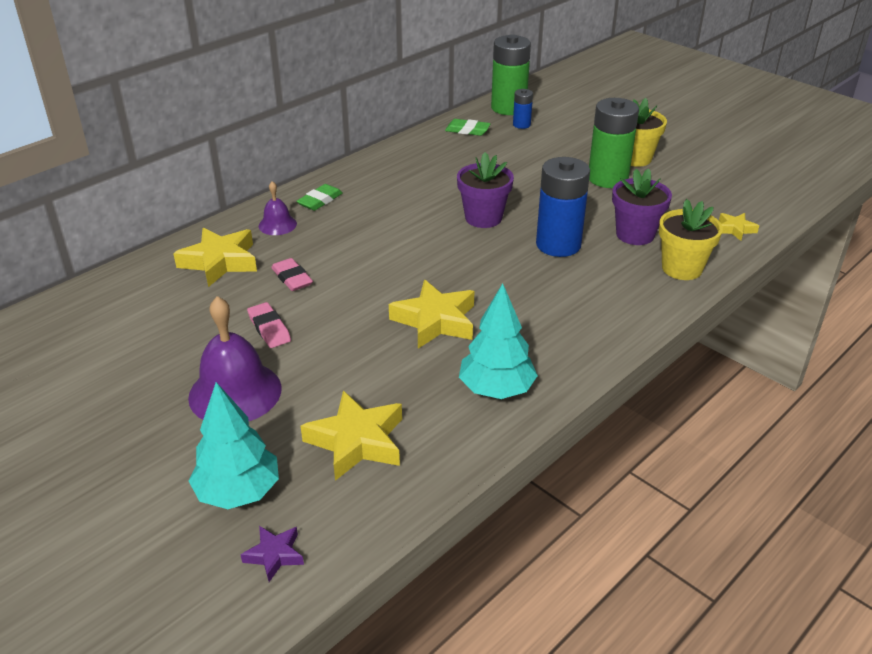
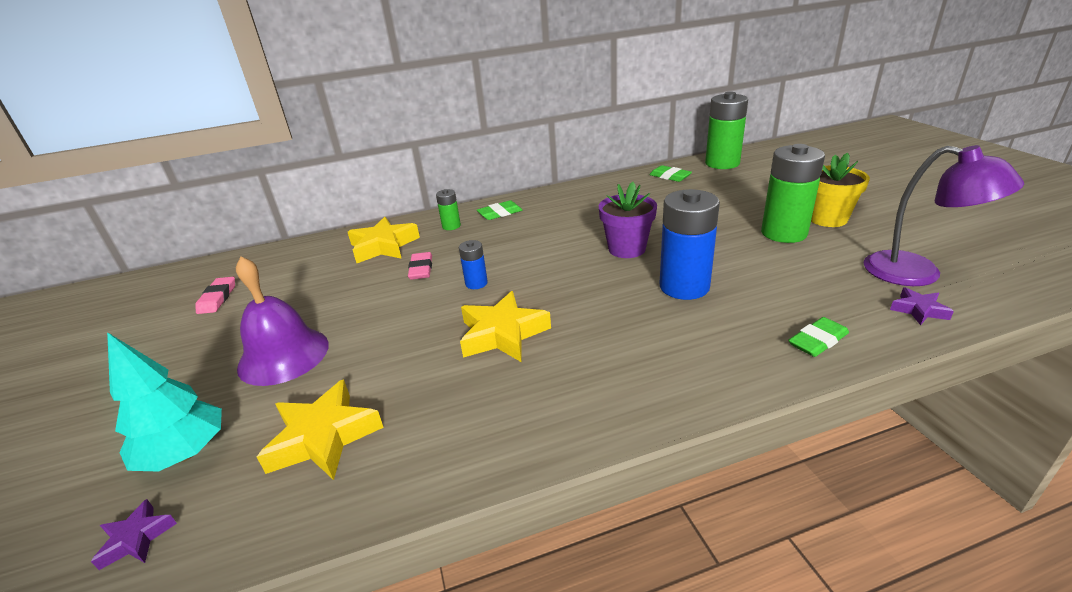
camera: 30 degrees right, 5 degrees down
(269, 328) = (363, 307): pink eraser -> pink eraser (217, 298)
(277, 225) = (451, 226): purple bell -> green battery
(496, 389) = (500, 424): turquoise tree -> none
(521, 125) = (725, 177): blue battery -> blue battery (476, 283)
(635, 234) = (780, 292): purple flower pot -> none
(682, 268) = (817, 341): yellow flower pot -> green eraser
(722, 199) = (918, 273): none -> purple lamp
(735, 229) = (918, 310): yellow star -> purple star

